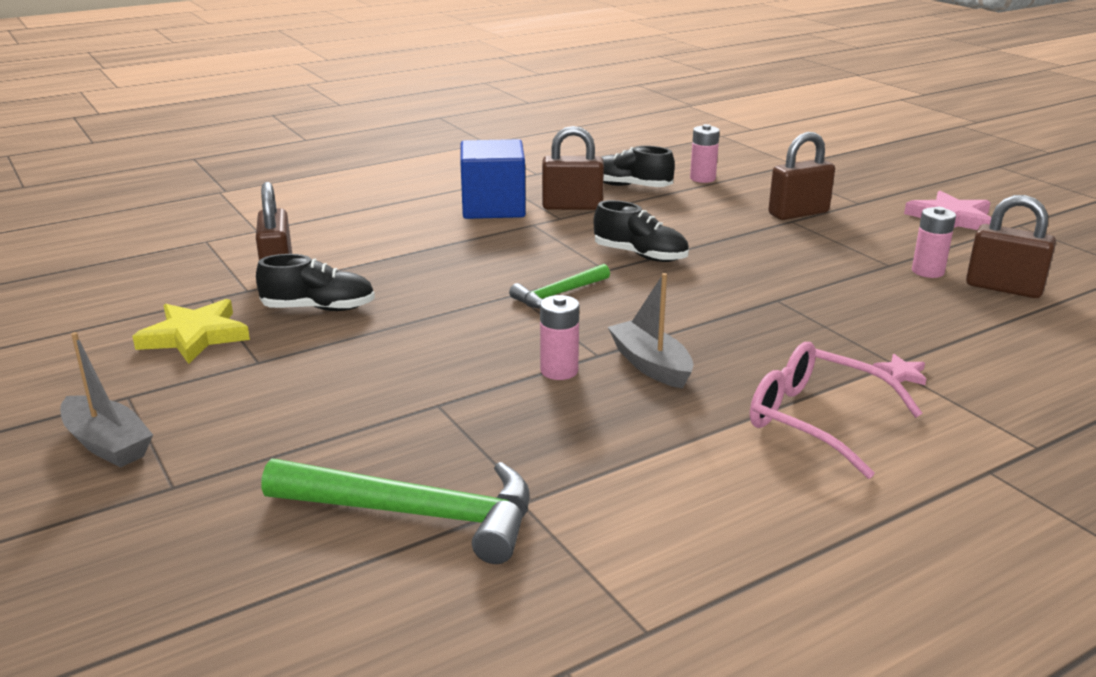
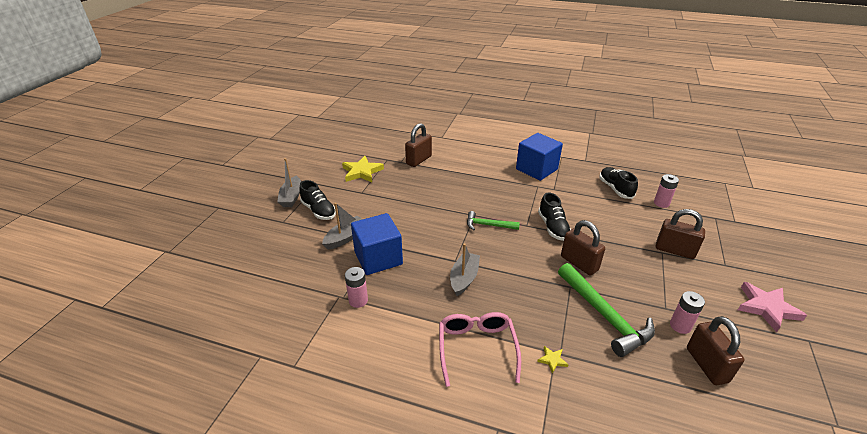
camera: 50 degrees right, 10 degrees up
(319, 308) = (407, 182): black shoe -> black shoe (319, 211)
(364, 430) = (345, 237): none -> grey boat
(416, 514) = (311, 276): green hammer -> green hammer (604, 315)
(480, 420) = (378, 258): none -> blue cube
(559, 371) = (431, 257): pink battery -> pink battery (358, 300)
(572, 206) = (569, 186): brown padlock -> brown padlock (579, 263)
(900, 374) = (552, 360): pink star -> yellow star

